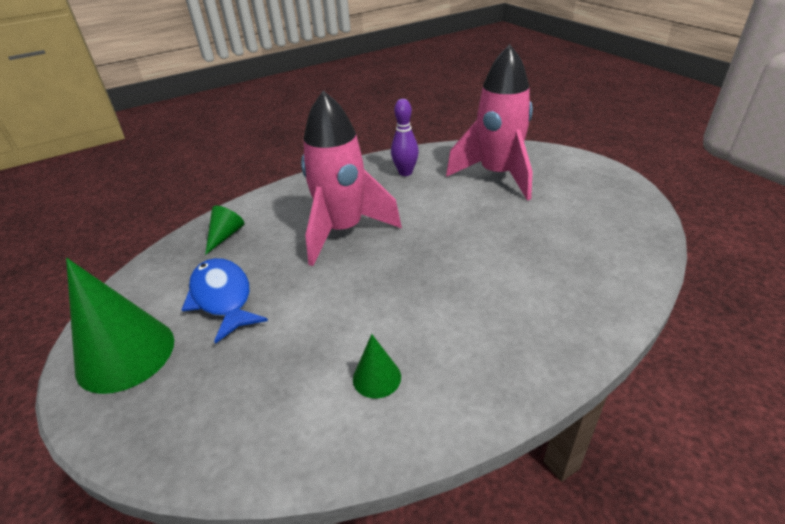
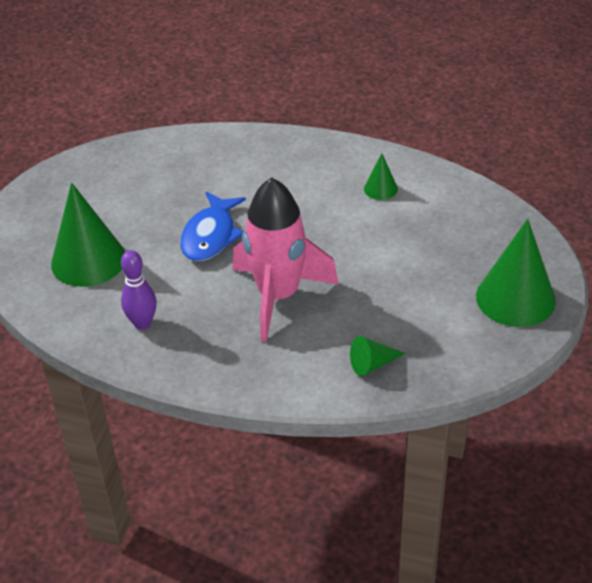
camera: 135 degrees left, 5 degrees up
(223, 298) = (422, 298): blue fish -> blue fish (210, 236)
(497, 175) = (88, 260): pink rocket -> green cone

